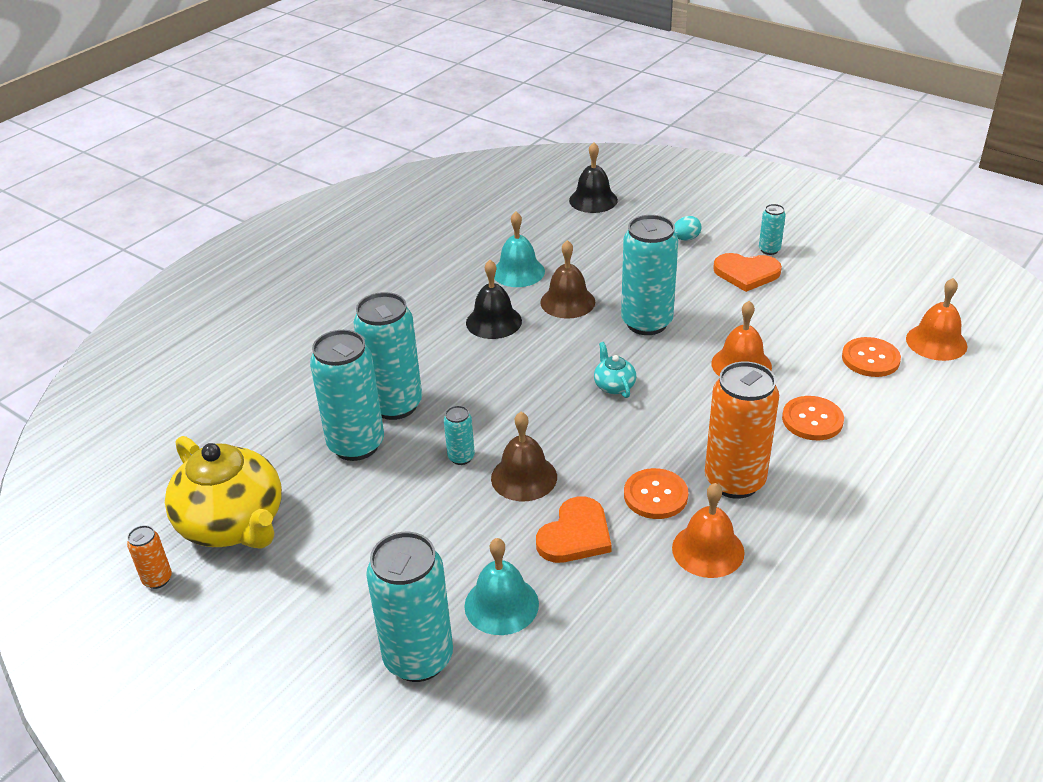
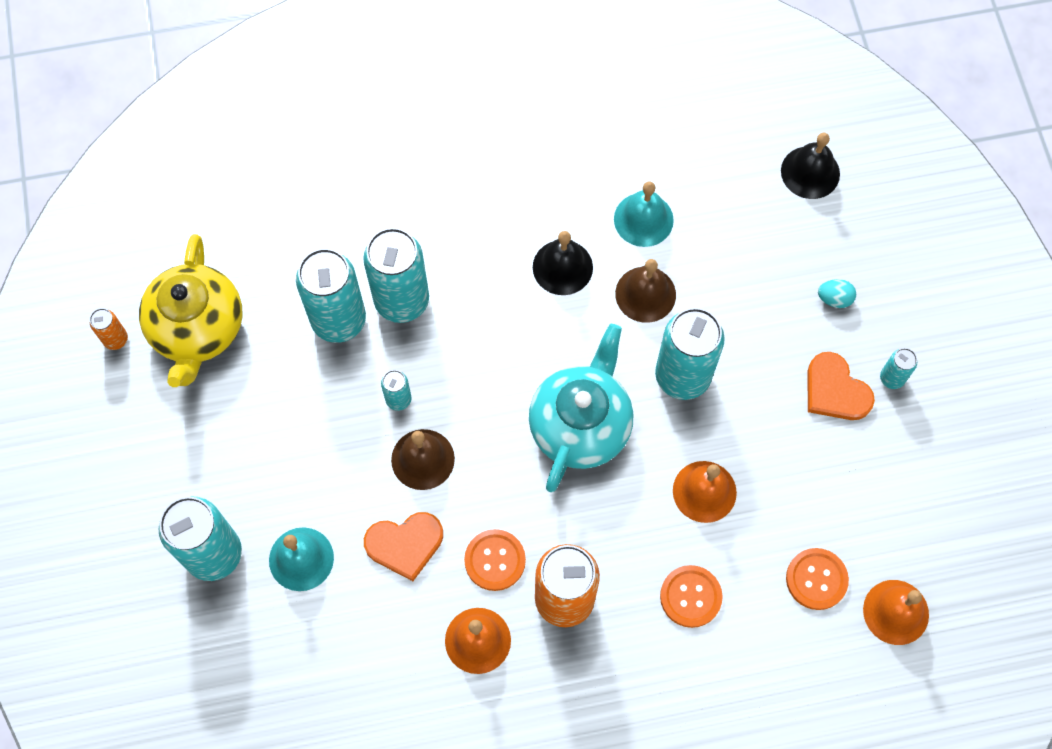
camera: 40 degrees right, 30 degrees up
(614, 386) = (581, 425): turquoise teapot -> turquoise teapot, size x2.35

